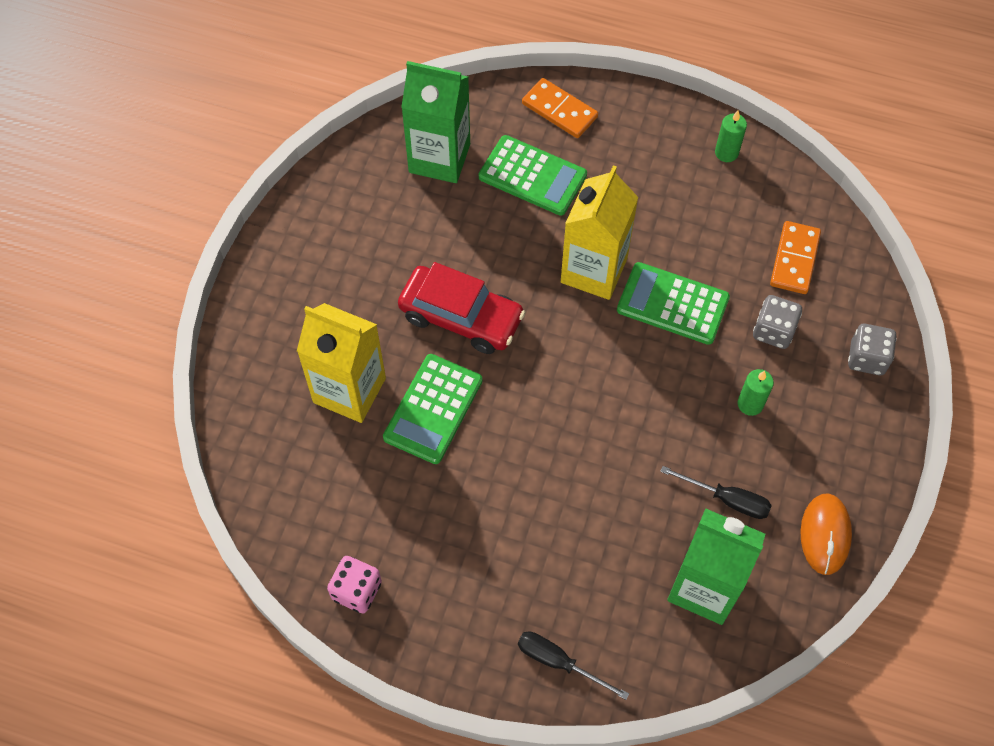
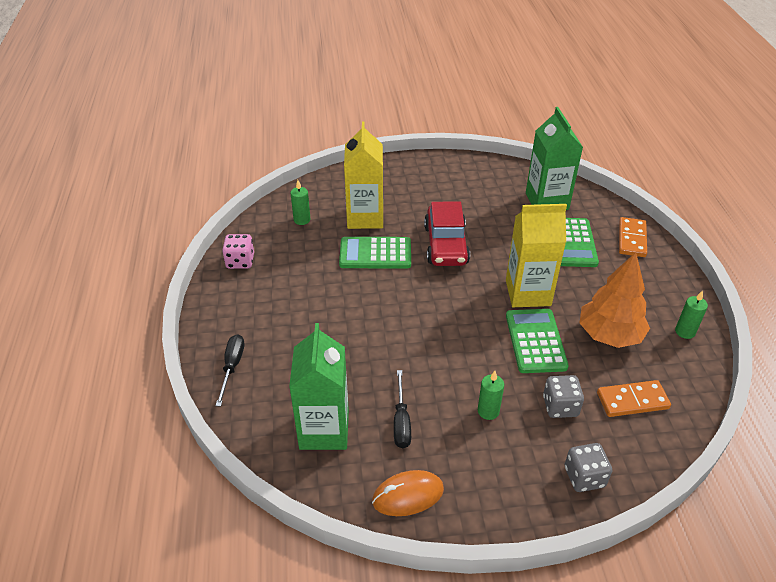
camera: 65 degrees right, 20 degrees down
(308, 475) = (302, 220): none -> green candle
(698, 226) = (609, 335): none -> orange tree

